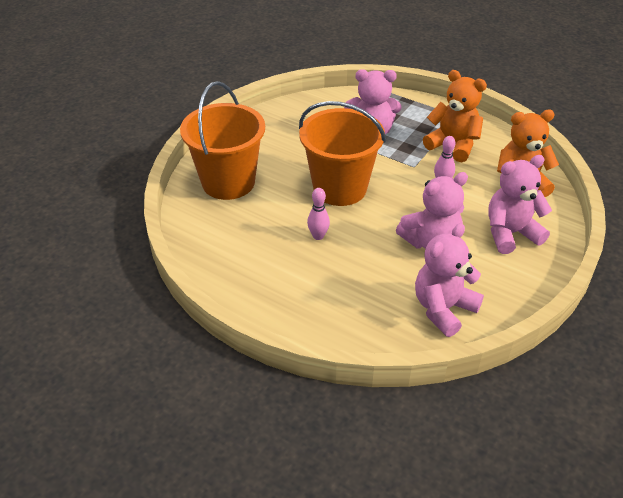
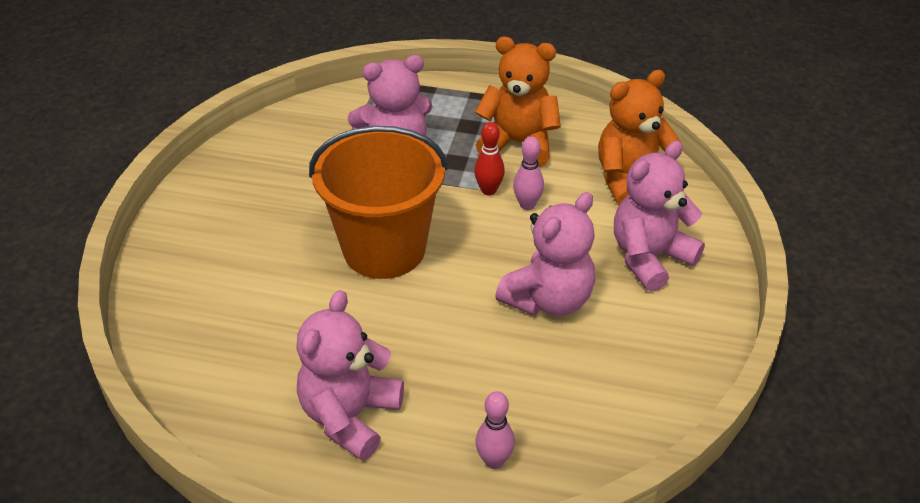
camera: 20 degrees left, 0 degrees up
(228, 182) = (208, 282): orange bucket -> none
(318, 236) = (382, 334): pink bowling pin -> pink bowling pin (494, 461)
(421, 169) = (488, 190): none -> red bowling pin
(443, 309) = (607, 399): pink teddy bear -> pink teddy bear (350, 416)

